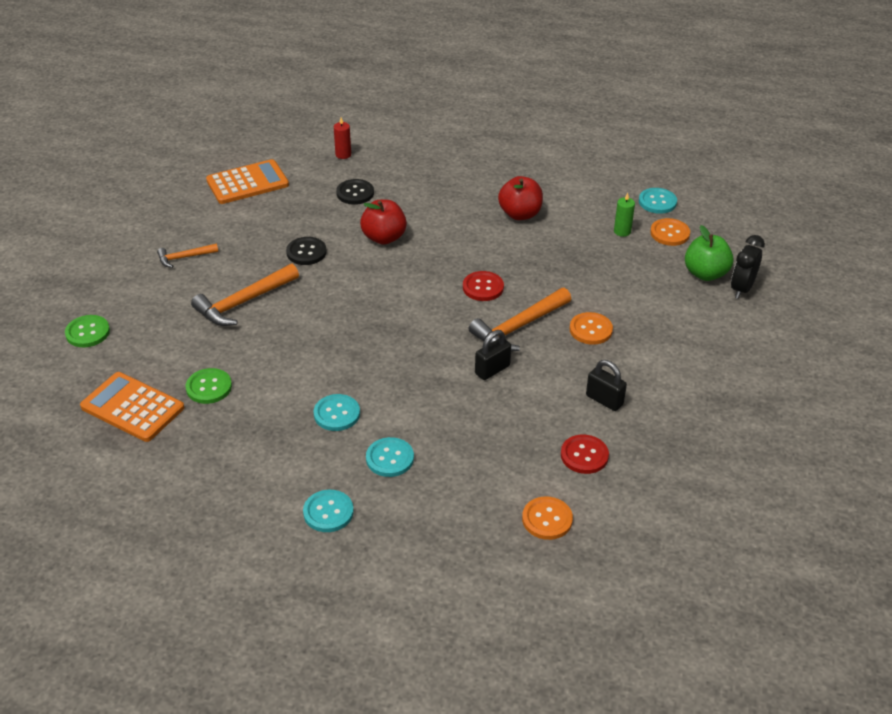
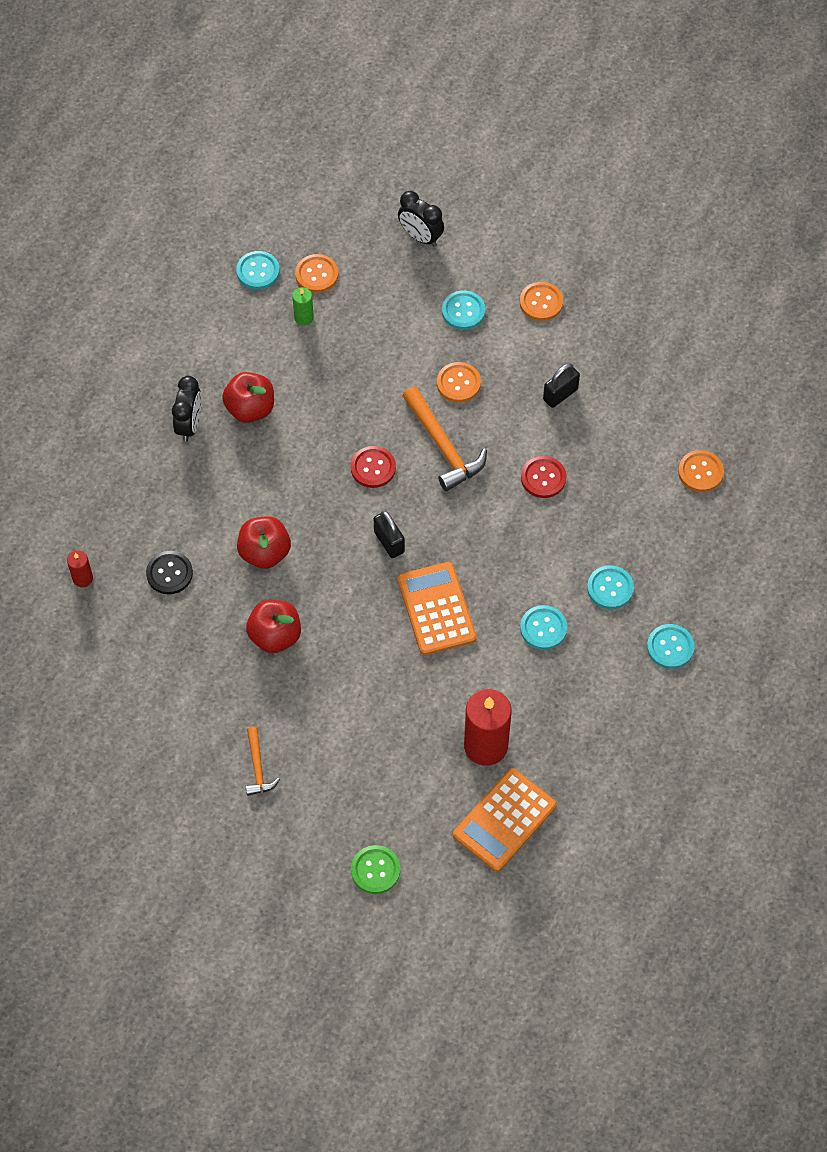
camera: 80 degrees left, 20 degrees up
(209, 387) = (485, 746): green button -> red candle
(243, 302) = (353, 706): orange hammer -> none
(247, 183) = (119, 692): orange calculator -> orange calculator (436, 609)
(306, 252) = (275, 636): black button -> red apple
(492, 370) = (503, 481): black padlock -> black padlock (389, 542)
(494, 186) = (189, 425): none -> black clock
(584, 455) = (629, 427): red button -> red button (543, 478)
(672, 324) = (463, 311): none -> turquoise button
(705, 274) = (390, 261): green apple -> none
(706, 376) = (541, 302): none -> orange button

